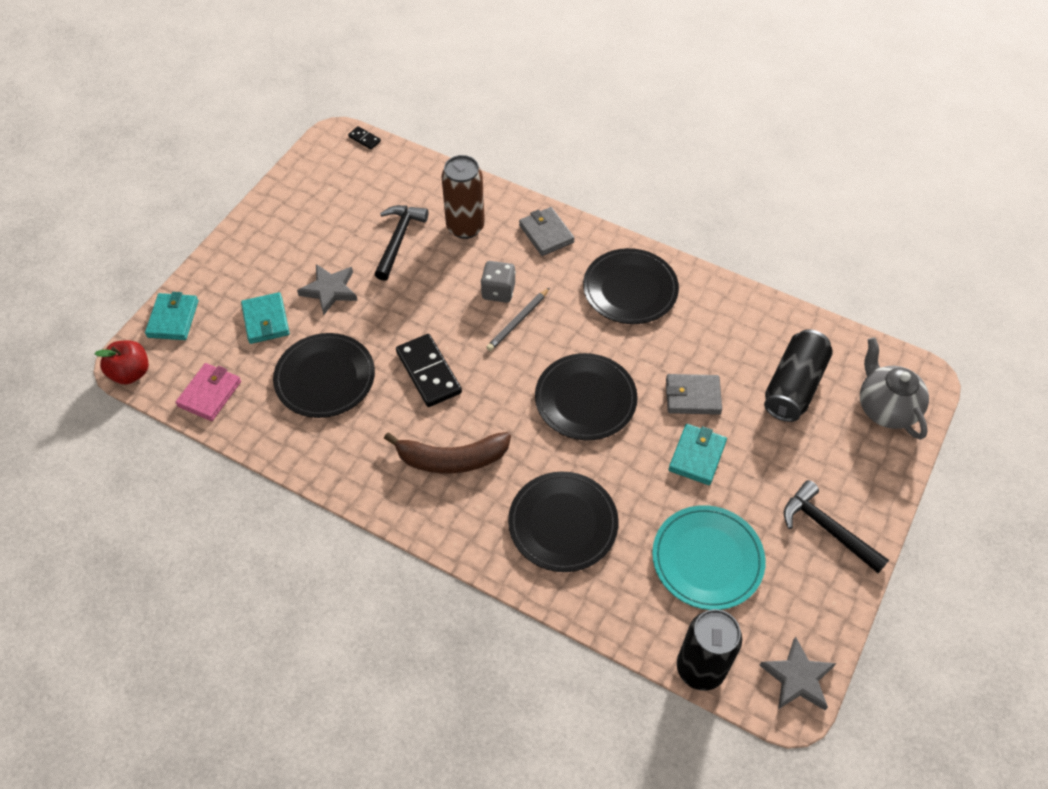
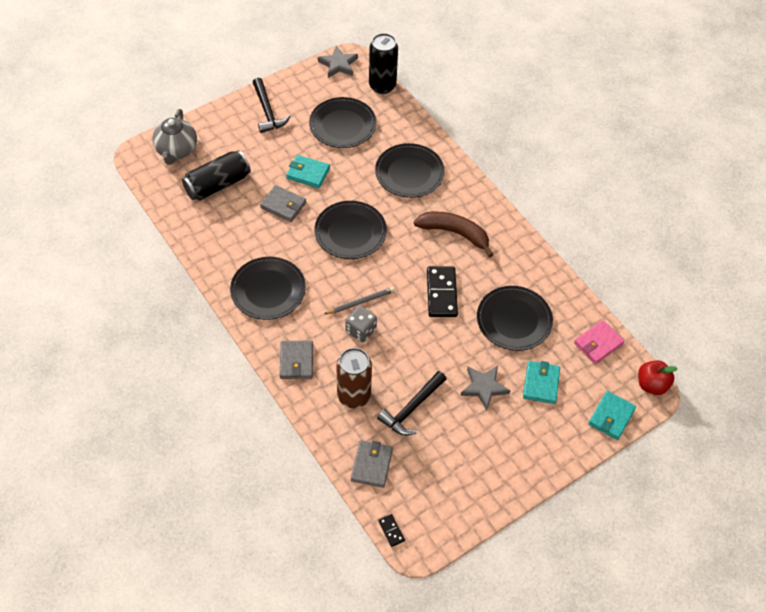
camera: 155 degrees left, 0 degrees up
(412, 178) = (371, 465): none -> grey wallet
(697, 456) = (308, 173): turquoise wallet -> turquoise wallet turned 60 degrees clockwise
(707, 559) = (342, 125): turquoise plate -> black plate

